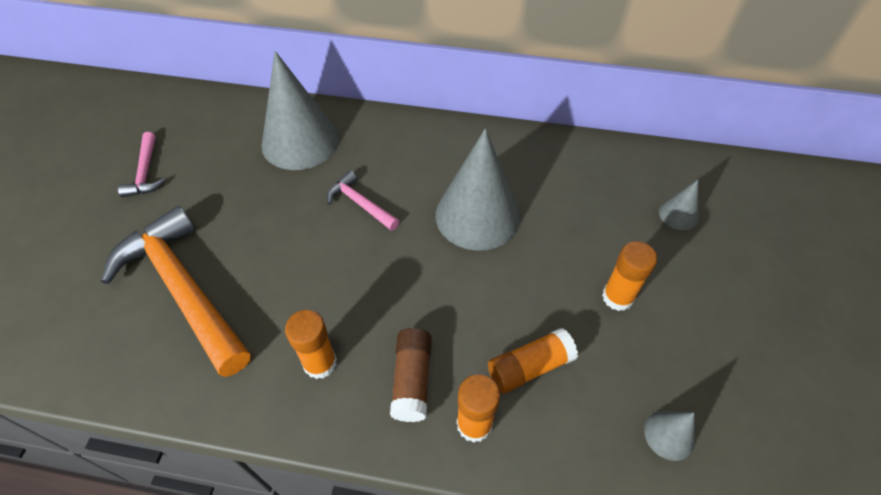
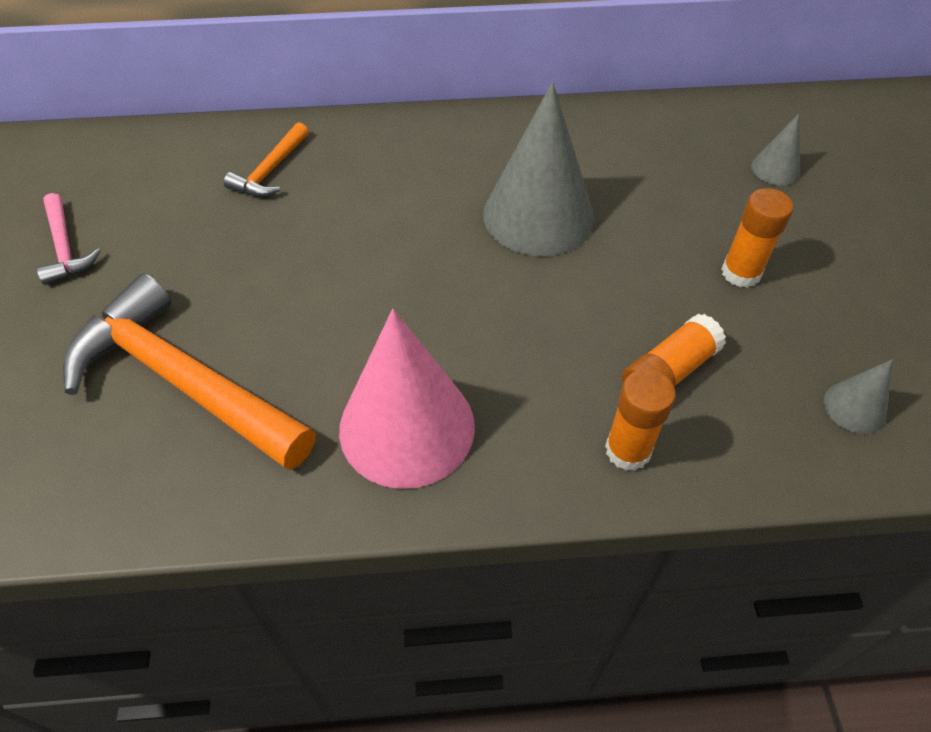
camera: 15 degrees left, 0 degrees up
(300, 141) = (270, 170): grey cone -> orange hammer
(320, 363) = (407, 427): orange glue stick -> pink cone
(360, 204) = (383, 230): pink hammer -> none
(412, 380) = (532, 419): brown glue stick -> none

